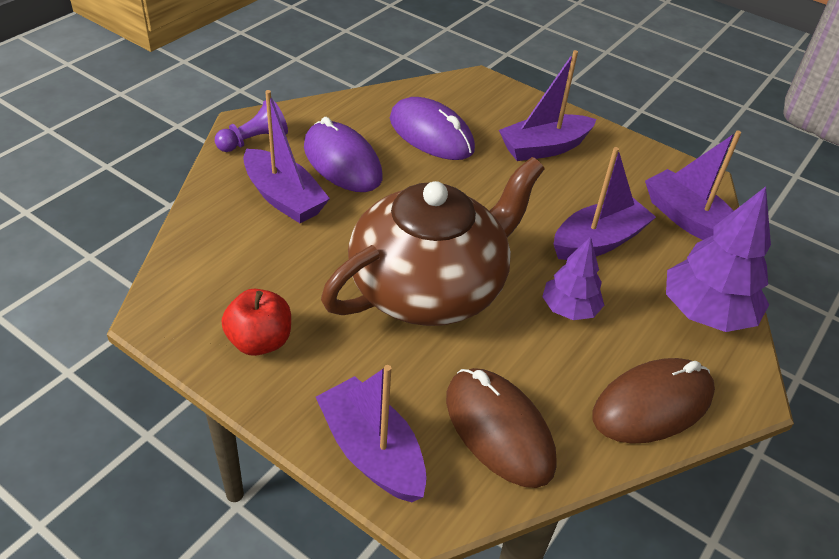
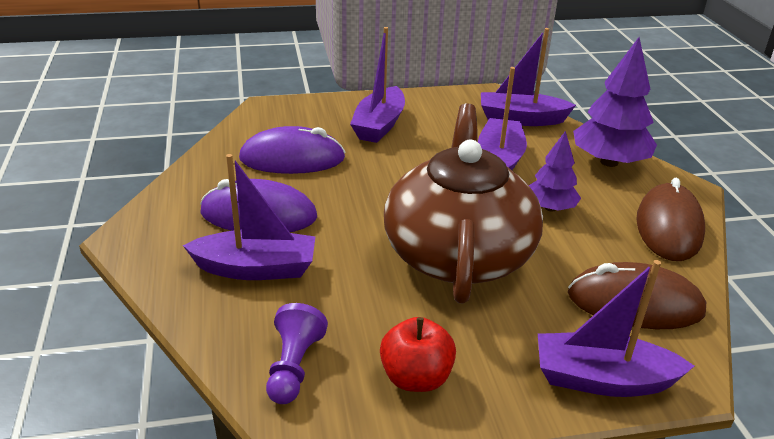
camera: 45 degrees left, 10 degrees down
(254, 140) = (156, 244): purple pawn -> purple pawn (294, 367)

